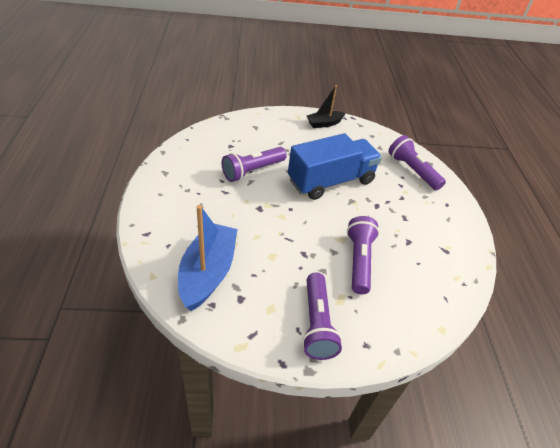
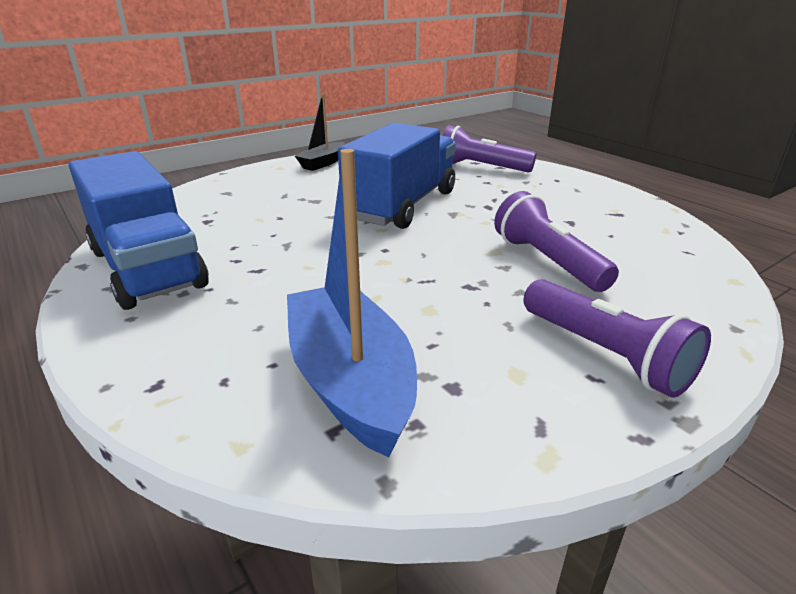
camera: 30 degrees left, 15 degrees down
(184, 167) = (147, 268): none -> blue truck
(252, 170) = (276, 233): purple flashlight -> none

